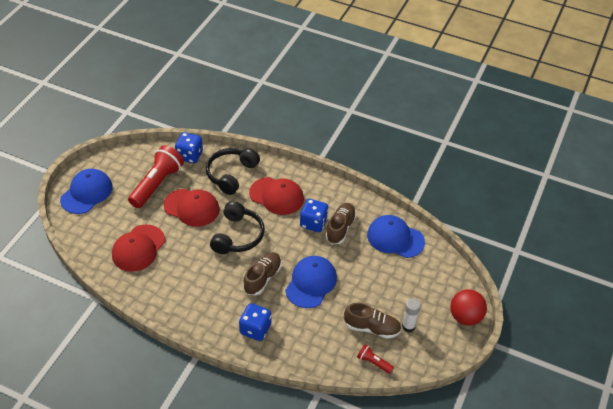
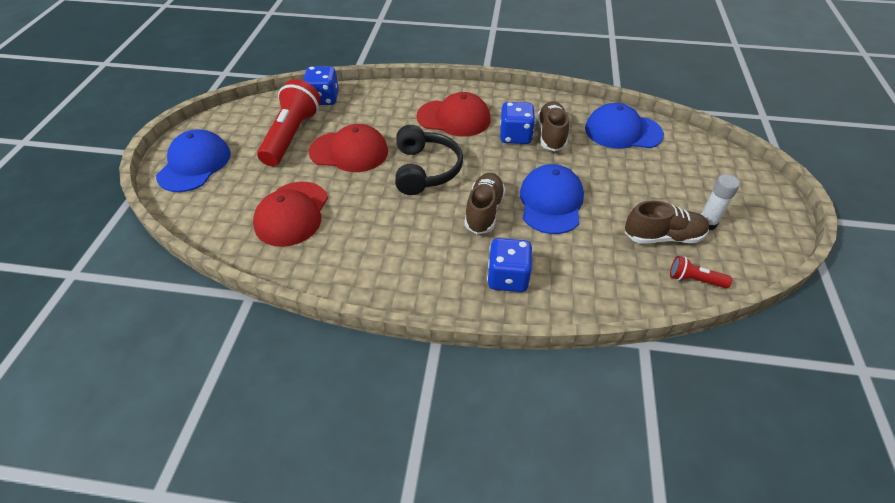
camera: 15 degrees left, 0 degrees up
(231, 174) = (385, 107): black headphones -> none
(465, 317) = (766, 196): red ball -> none

